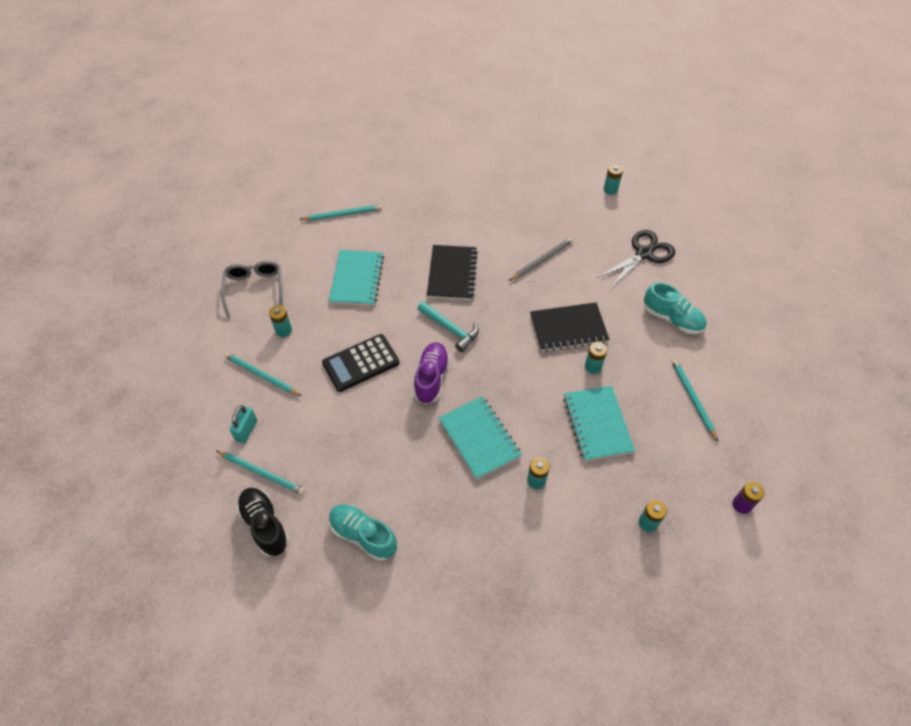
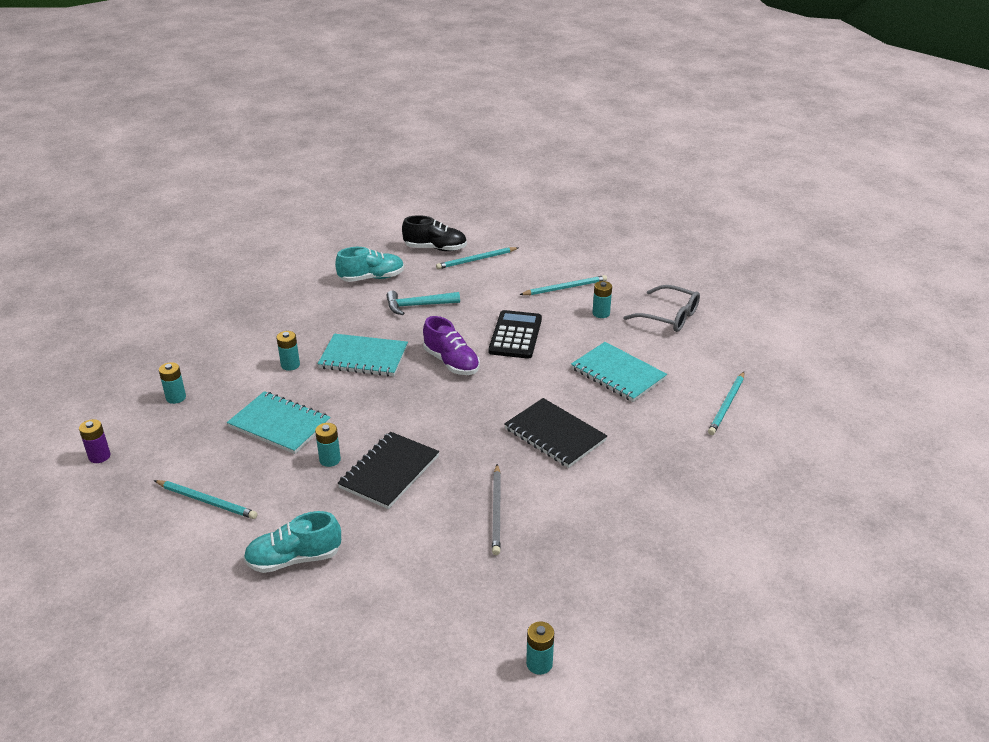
camera: 130 degrees right, 20 degrees down
(246, 430) = (521, 266): turquoise padlock -> none
(450, 329) = (488, 398): turquoise hammer -> turquoise hammer (418, 305)
(644, 254) = (400, 608): black scissors -> none

